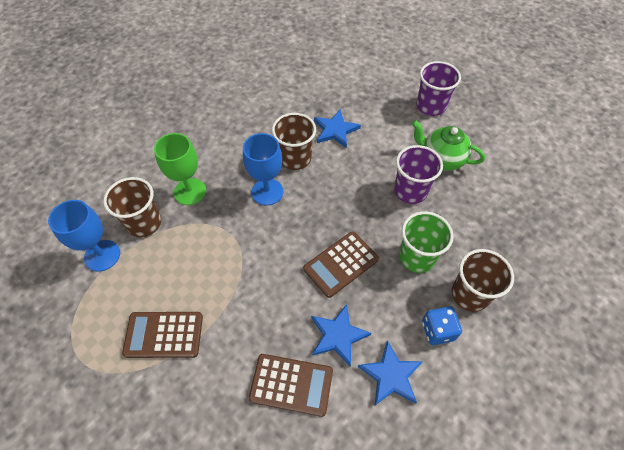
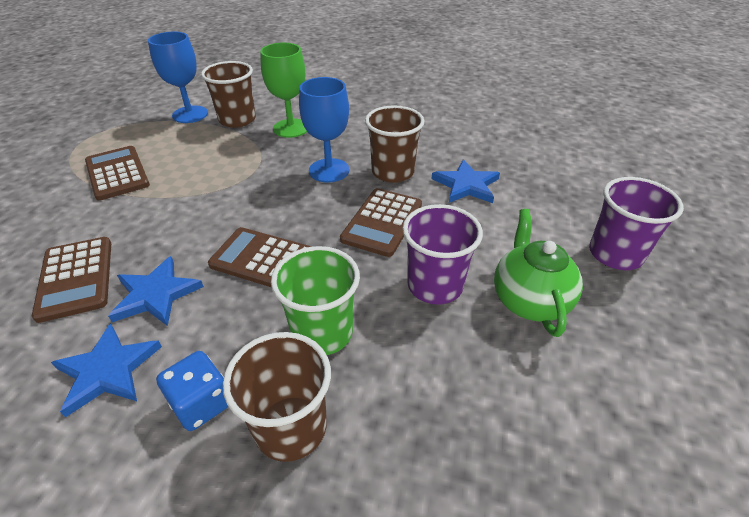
camera: 60 degrees right, 15 degrees down
(343, 188) = (382, 222): none -> brown calculator

